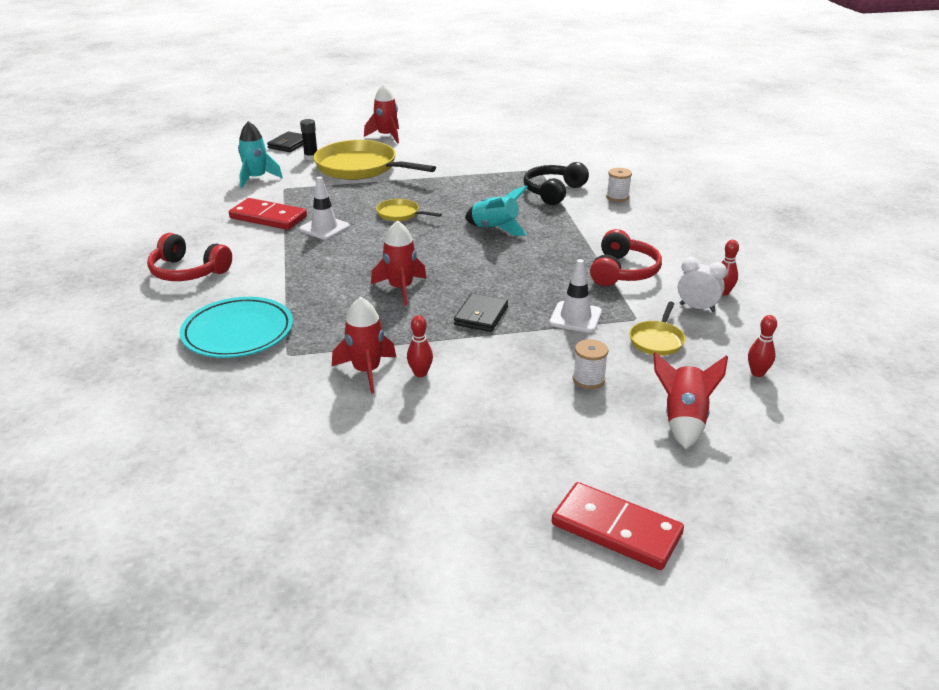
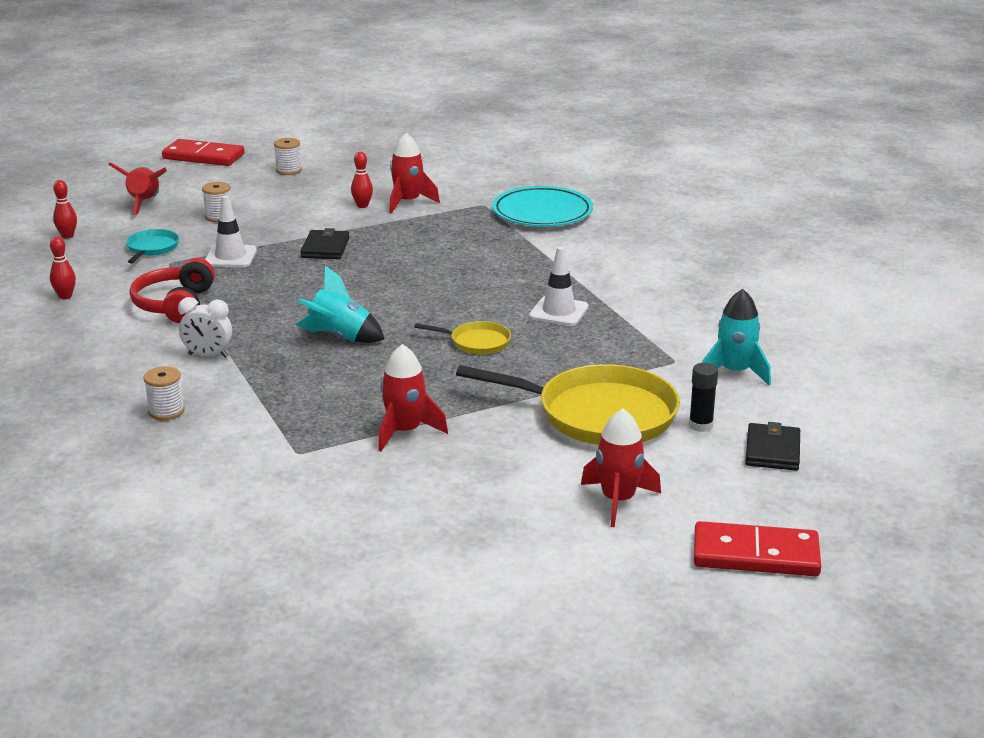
camera: 165 degrees right, 5 degrees down
(188, 272) = (655, 250): red headphones -> none
(268, 217) = (644, 316): red domino -> red domino (755, 554)
(400, 288) = (419, 261): red rocket -> red rocket (405, 432)
(491, 465) = (288, 170): none -> white spool
(553, 192) = (267, 408): black headphones -> none
(657, 340) = (152, 248): yellow pan -> turquoise pan
(697, 308) = (101, 279): white clock -> white clock (208, 356)

